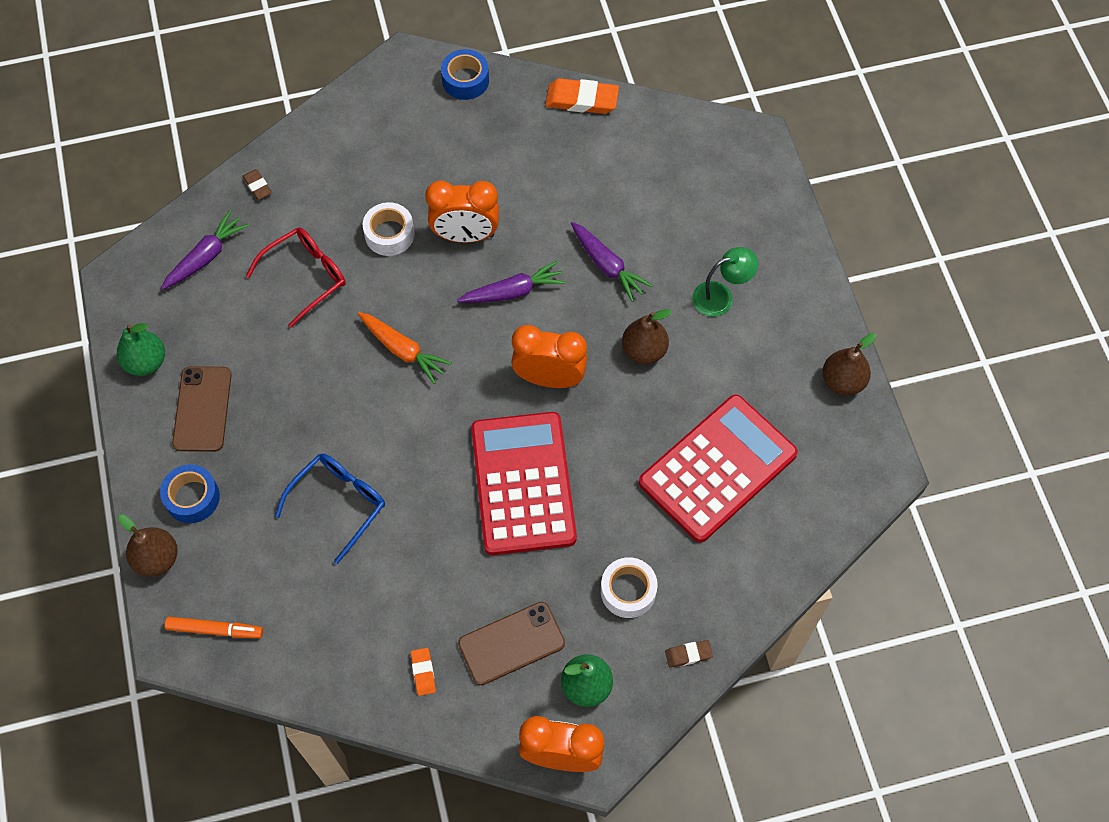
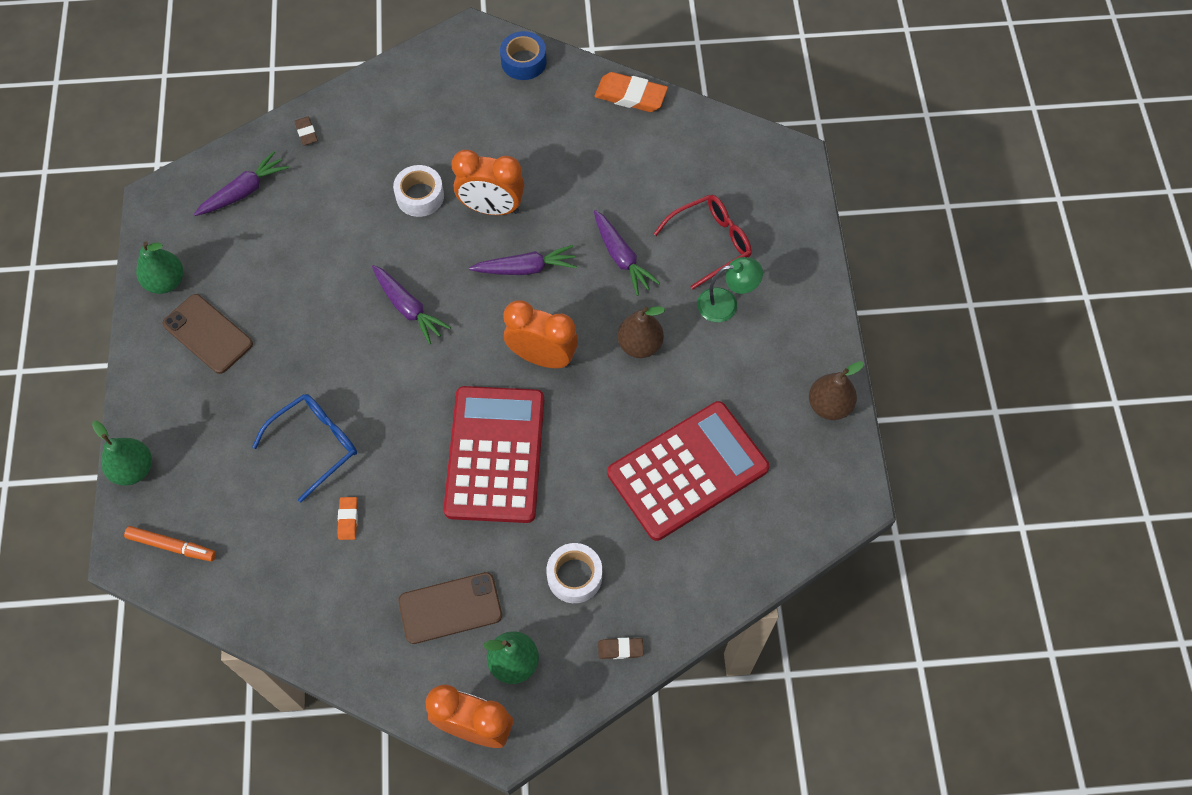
camera: 10 degrees right, 0 degrees up
(157, 559) = (133, 469): brown pear -> green pear
(192, 497) = (179, 416): blue tape -> none
(202, 409) = (208, 334): brown phone -> brown phone turned 60 degrees counterclockwise
(306, 277) = (332, 224): red glasses -> red glasses (710, 243)
(403, 350) = (408, 308): orange carrot -> purple carrot
(423, 672) = (359, 621): orange eraser -> orange eraser (348, 519)

